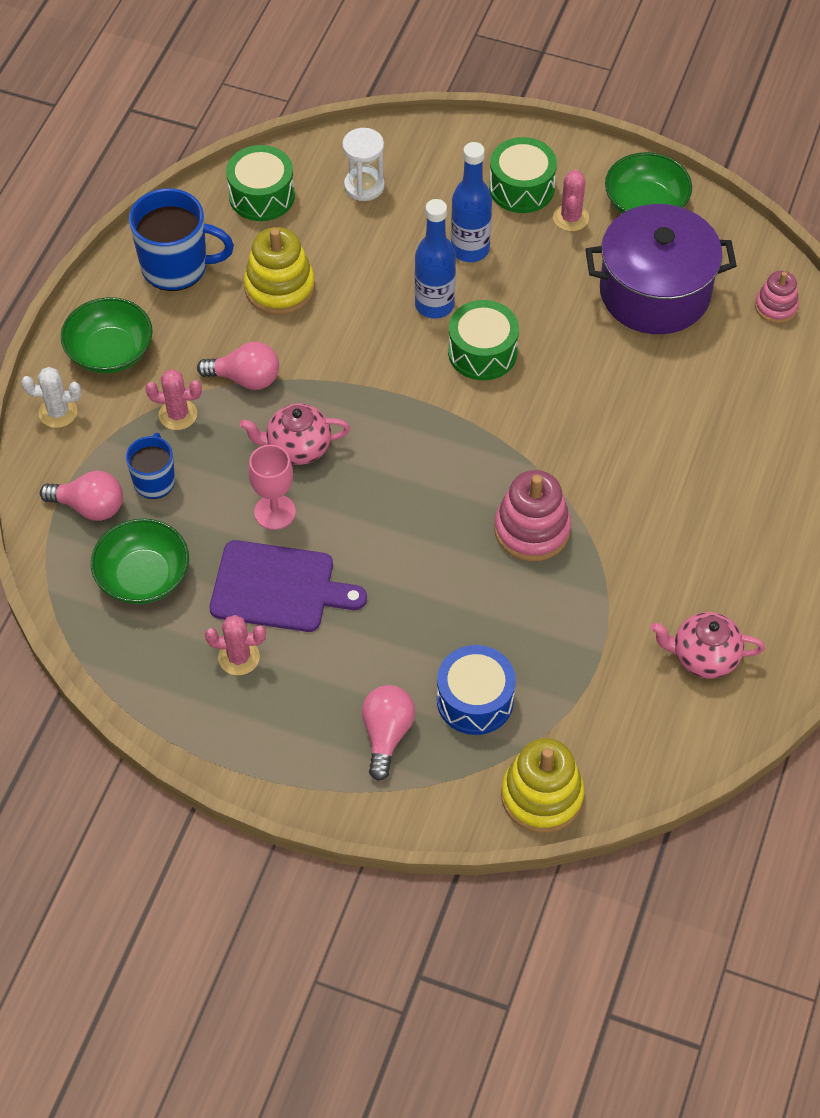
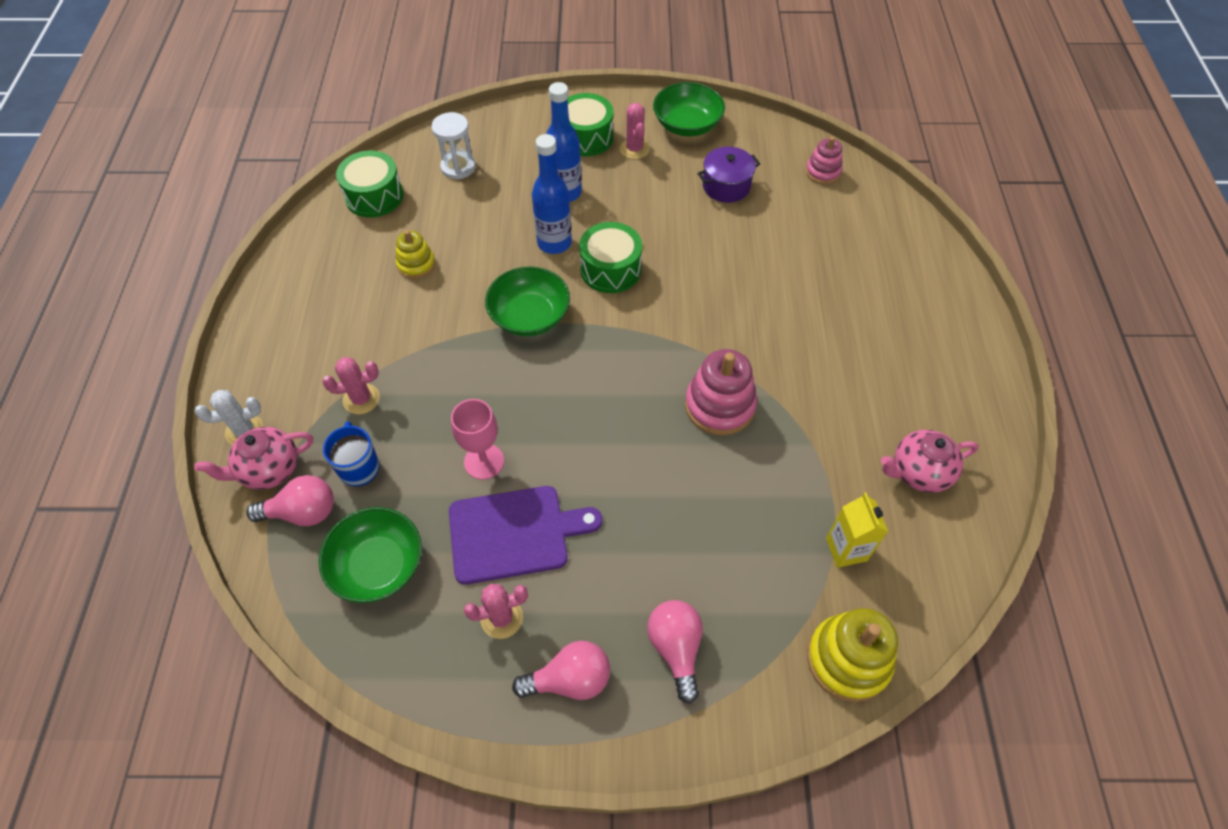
camera: 20 degrees left, 0 degrees up
(110, 351) = (279, 360): green bowl -> green bowl (530, 316)
(177, 267) = (318, 272): blue mug -> none
(246, 378) = (413, 349): pink light bulb -> pink light bulb (570, 680)
(279, 288) = (416, 264): yellow stacking toy -> yellow stacking toy, size x0.60
(297, 447) = (483, 396): pink teapot -> pink teapot (269, 470)
(475, 700) = (742, 583): blue drum -> none
(590, 703) = (846, 549): none -> yellow carton
(655, 292) = (726, 186): purple pot -> purple pot, size x0.51

